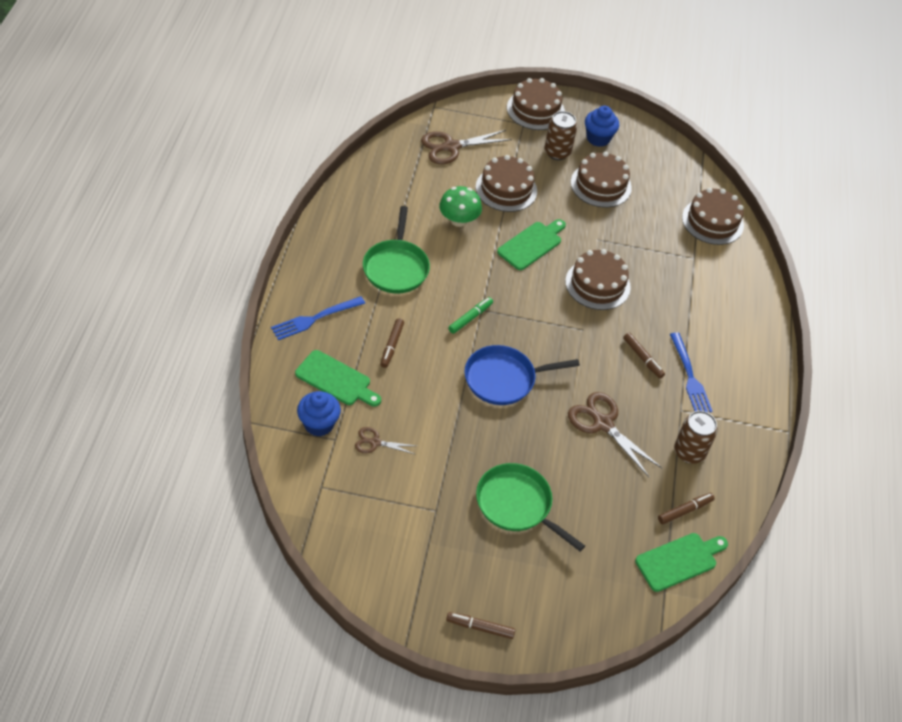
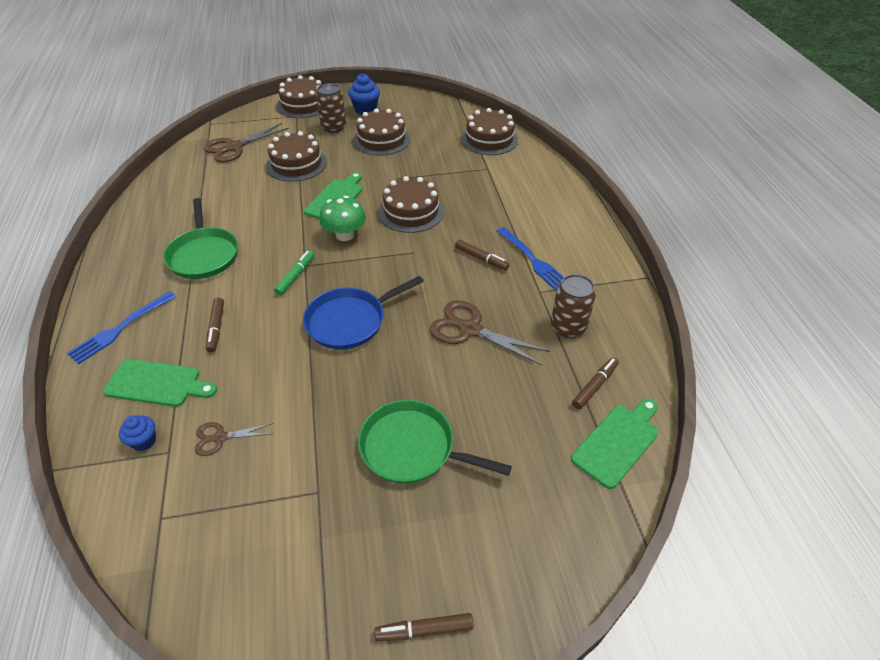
camera: 15 degrees left, 5 degrees down
(319, 424) = (144, 441): blue cupcake -> blue cupcake, size x0.62
(458, 220) = (258, 199): green mushroom -> green mushroom (345, 235)

